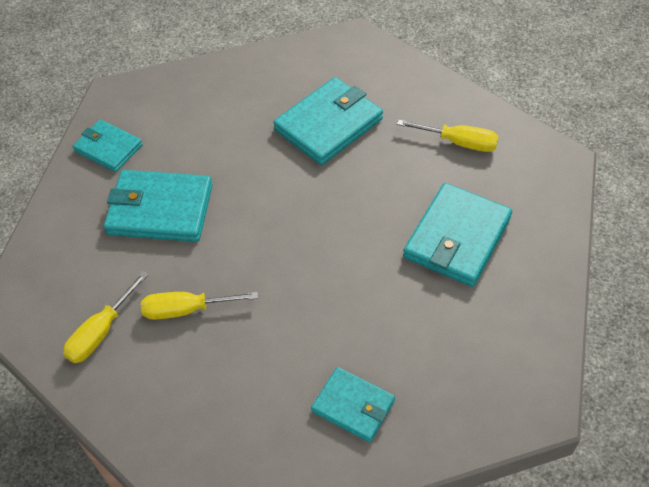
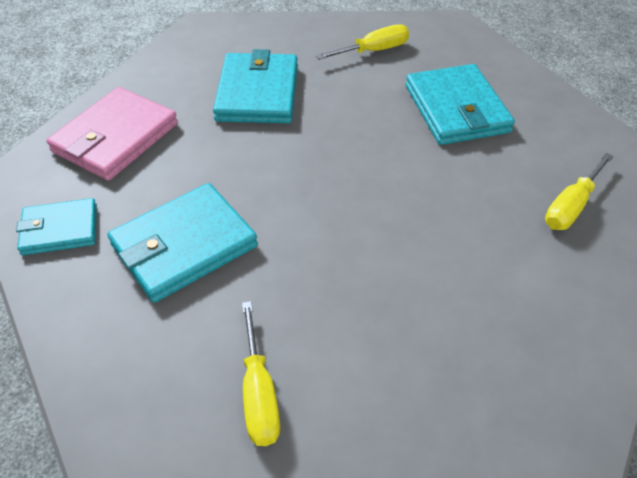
camera: 45 degrees left, 5 degrees down
(187, 310) = (319, 308): yellow screwdriver -> yellow screwdriver (571, 206)
(202, 101) = (115, 138): none -> pink wallet
(353, 406) = (550, 273): turquoise wallet -> none

